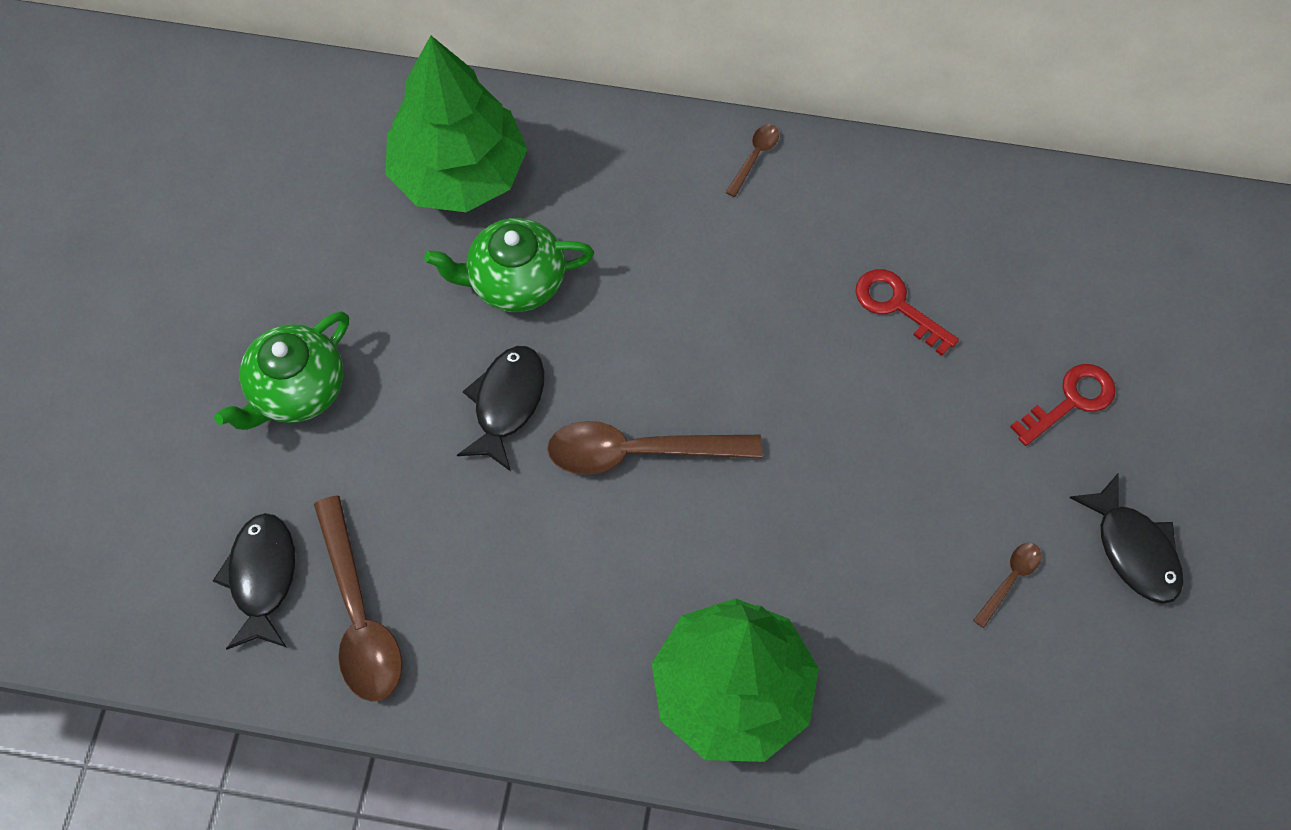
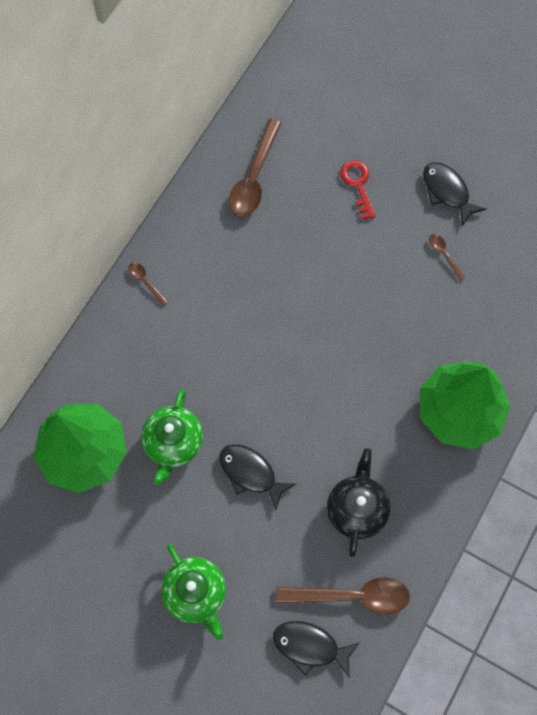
camera: 70 degrees left, 5 degrees up
(503, 578) = (356, 509): none -> black teapot
(639, 452) = (307, 411): brown spoon -> brown spoon (254, 177)
(897, 306) = (271, 245): red key -> none
(1133, 549) = (447, 192): black fish -> black fish turned 120 degrees counterclockwise

